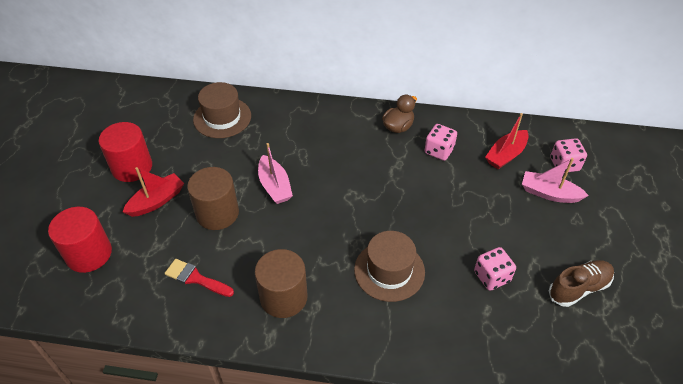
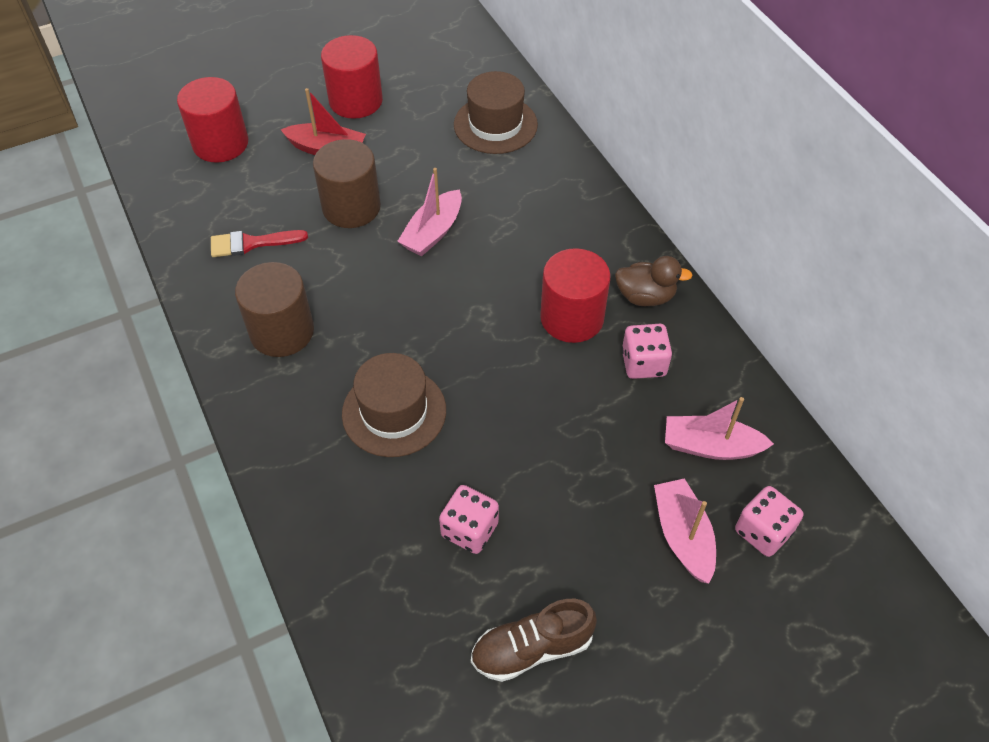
camera: 55 degrees right, 5 degrees up
(196, 278) = (252, 243): red brush -> red brush turned 90 degrees counterclockwise
(387, 161) = (572, 318): none -> red cylinder
(506, 155) = (710, 446): red boat -> pink boat
(579, 288) = (531, 648): brown shoe -> brown shoe turned 135 degrees clockwise

